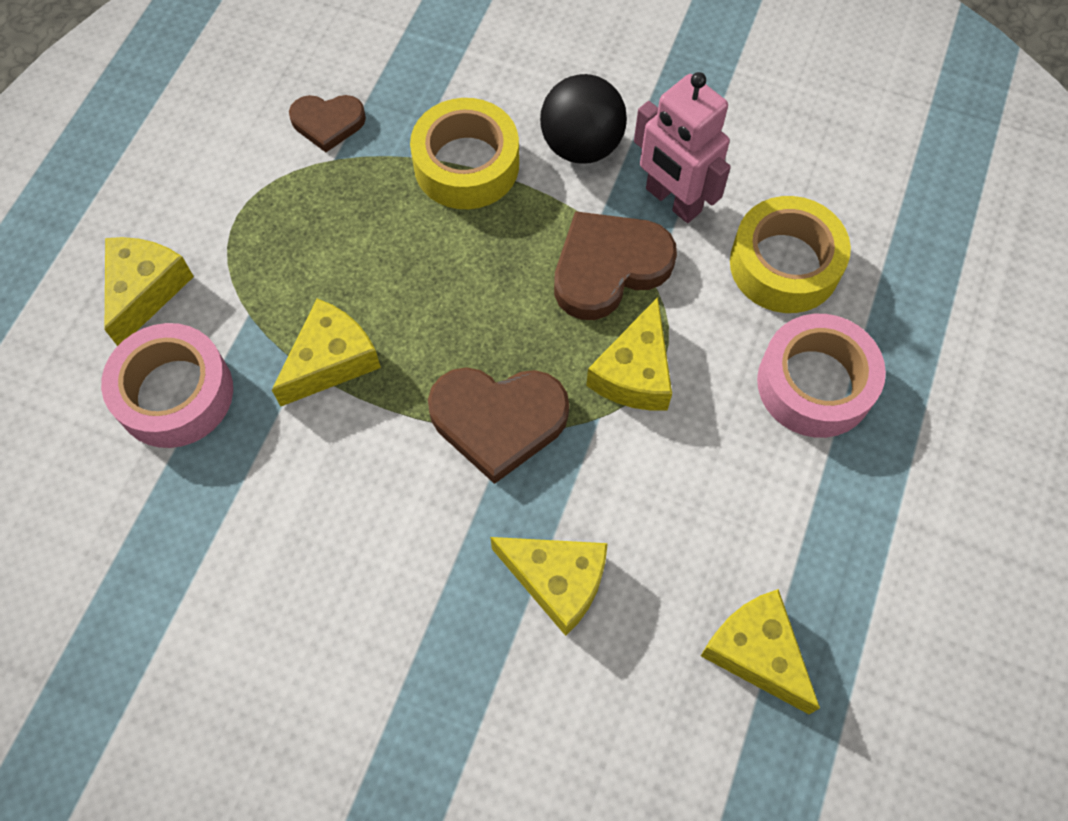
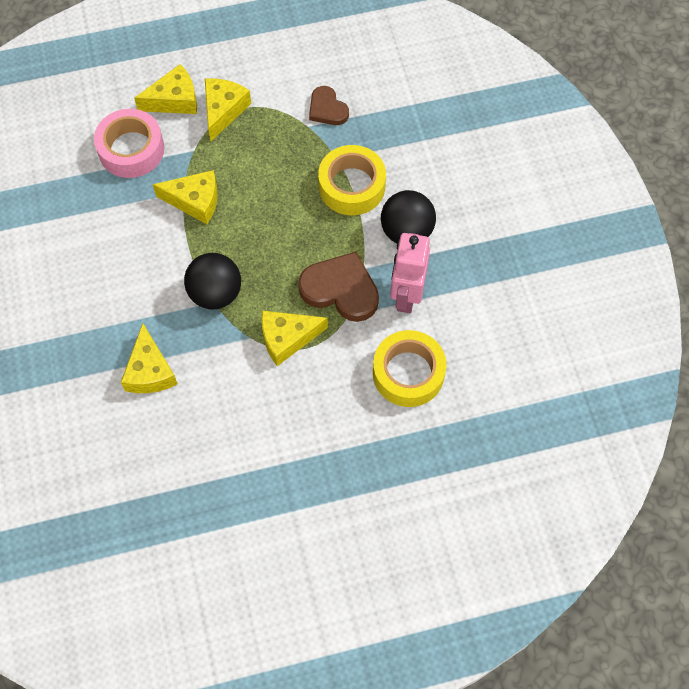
camera: 55 degrees right, 0 degrees up
(498, 420) = (215, 293): brown heart -> black ball
(756, 653) = (173, 482): yellow cheese -> yellow cheese (223, 110)
(815, 384) = (344, 428): pink tape -> none

